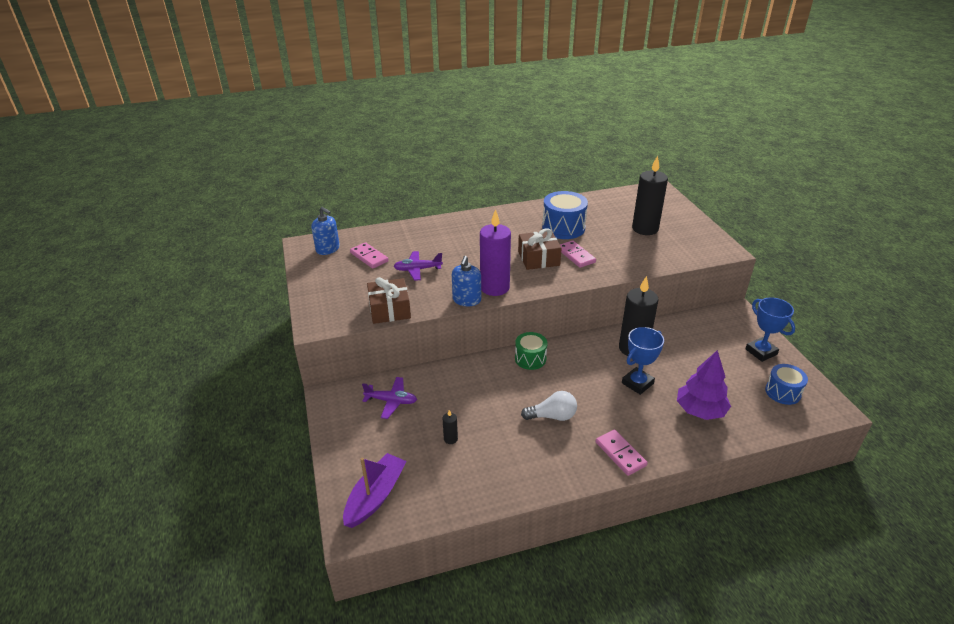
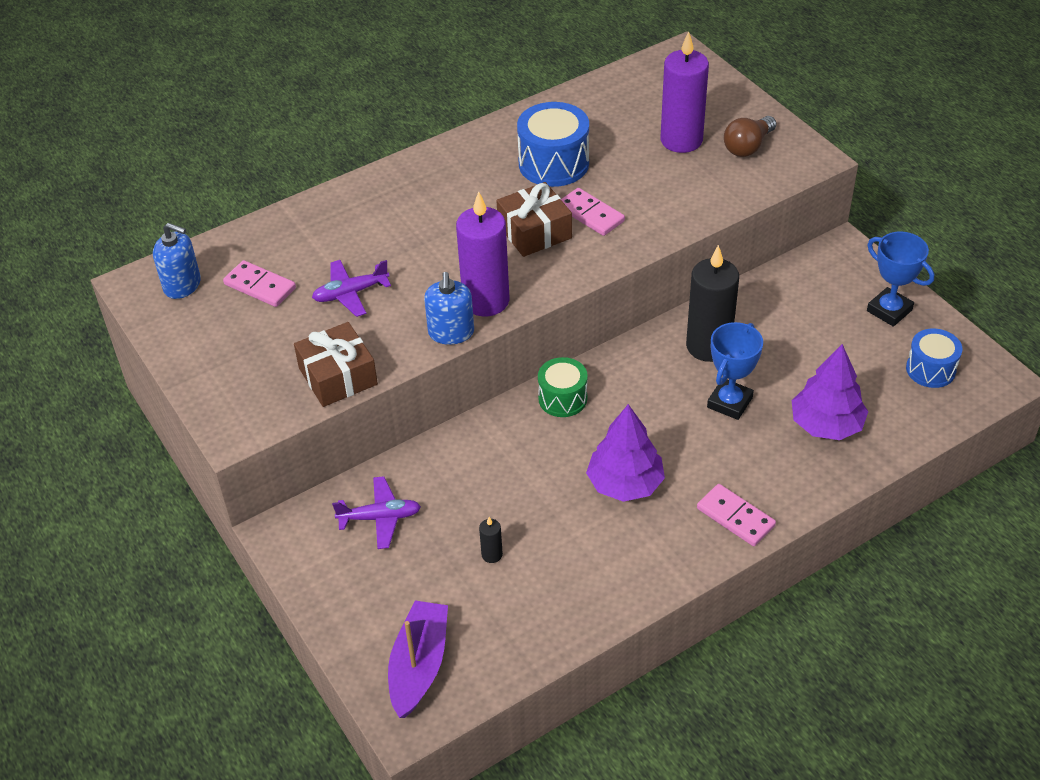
camera: 15 degrees left, 10 degrees up
(552, 416) = (625, 484): white light bulb -> purple tree
(645, 229) = (681, 140): black candle -> purple candle
(686, 238) = (748, 147): none -> brown light bulb

